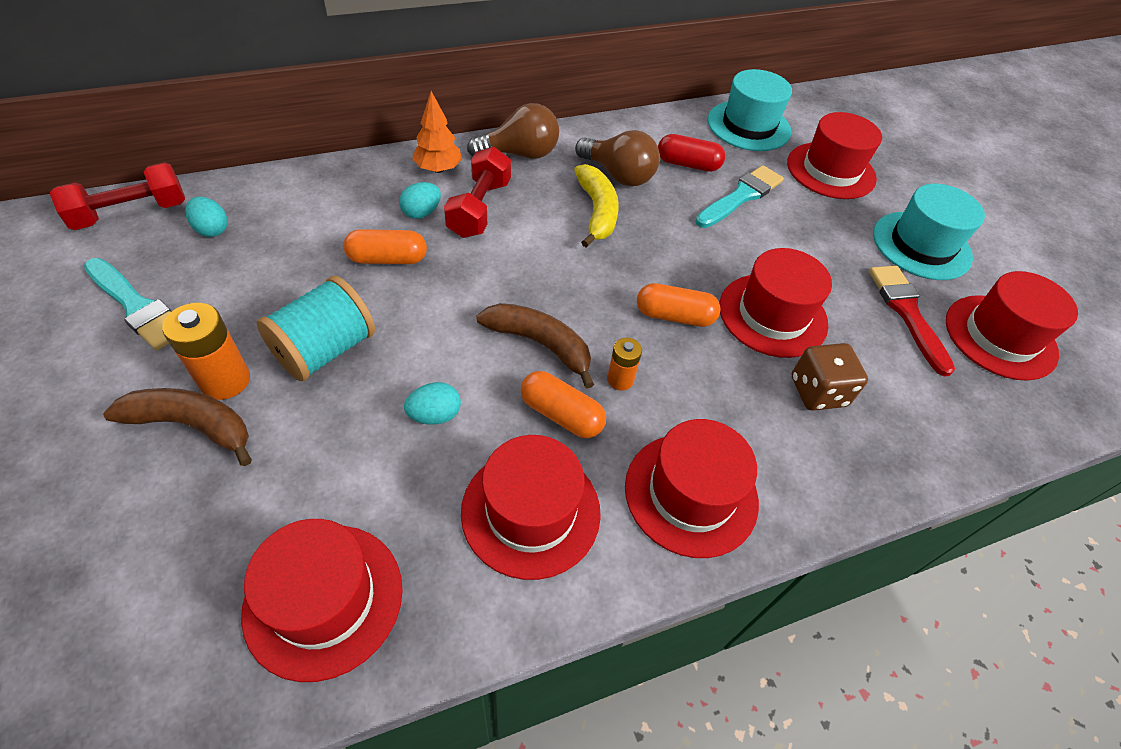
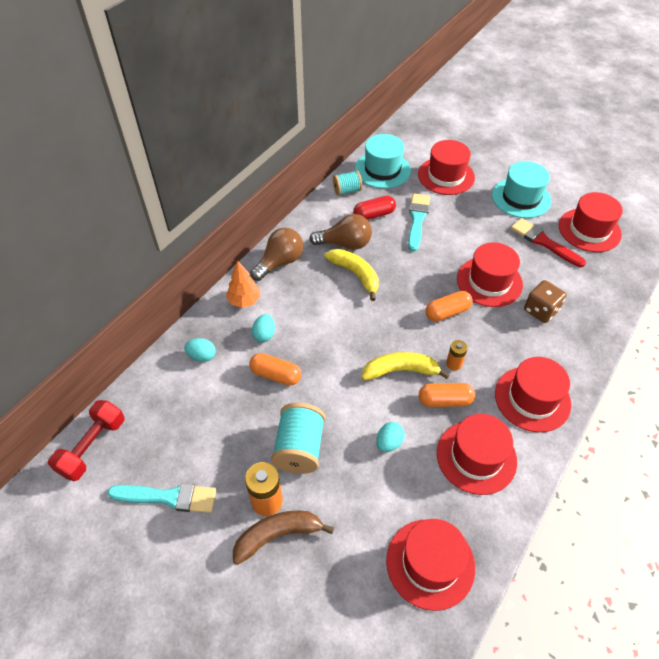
camera: 30 degrees left, 0 degrees up
(212, 229) = (155, 423): turquoise egg -> turquoise egg (202, 356)
(387, 259) = (276, 375): orange capsule -> orange capsule turned 60 degrees clockwise
(479, 208) = (293, 312): red dumbbell -> none
(540, 344) = (400, 370): brown banana -> yellow banana
(680, 125) = (347, 190): none -> turquoise spool

